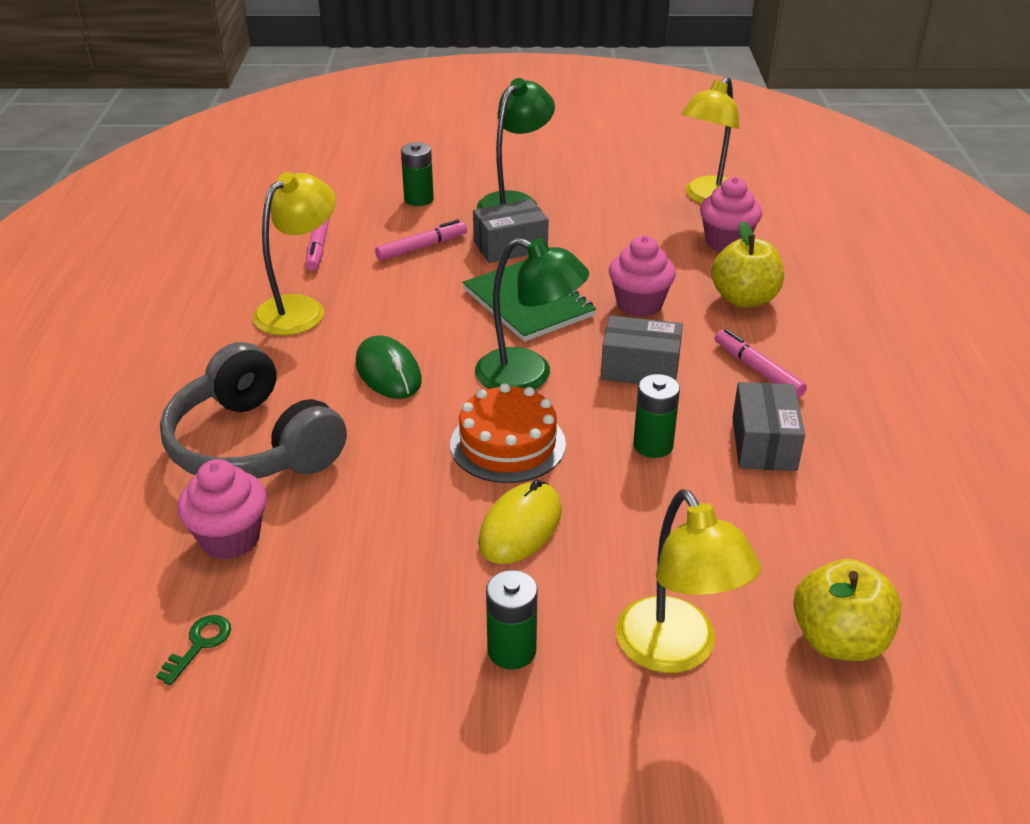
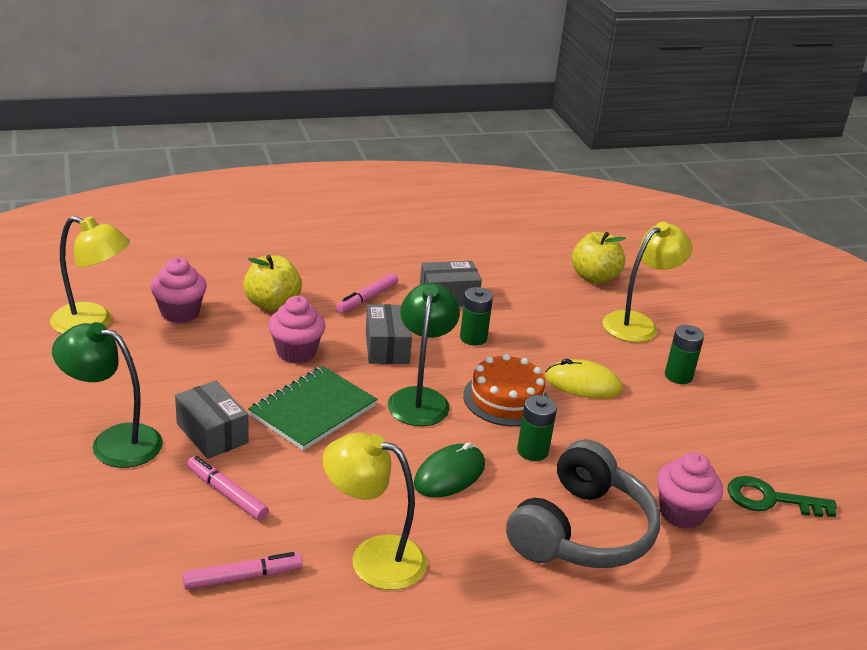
camera: 110 degrees left, 5 degrees down
(199, 644) = (770, 499): green key -> green key, size x1.75
(418, 199) = (113, 517): green battery -> green battery (532, 451)

